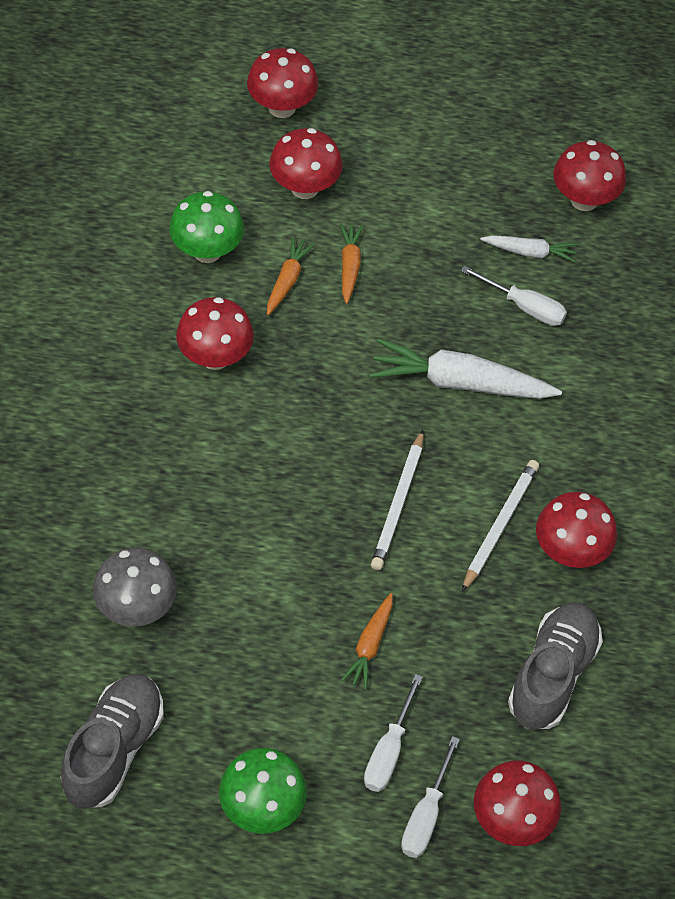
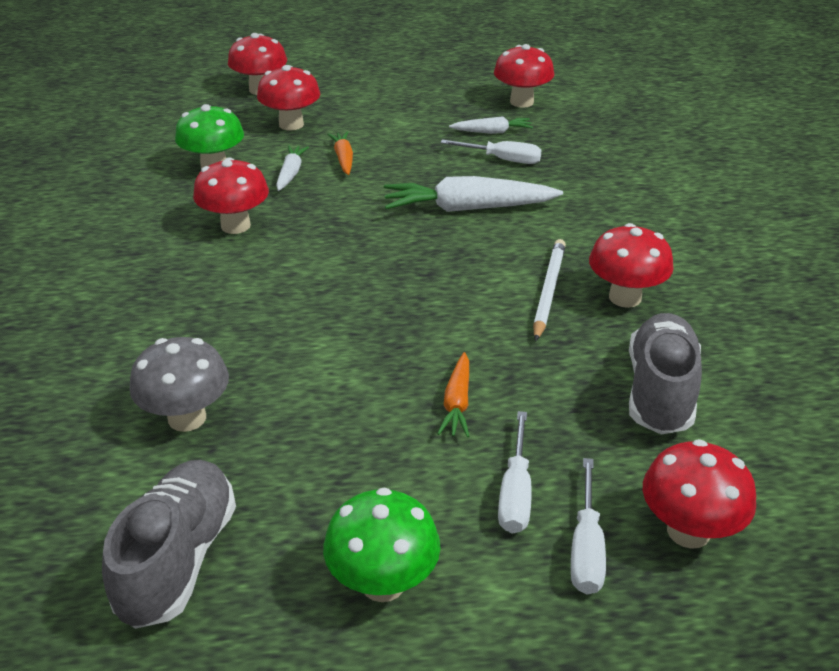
camera: 10 degrees left, 20 degrees down
(287, 280) = (291, 173): orange carrot -> white carrot
(398, 503) = (443, 292): white pencil -> none

